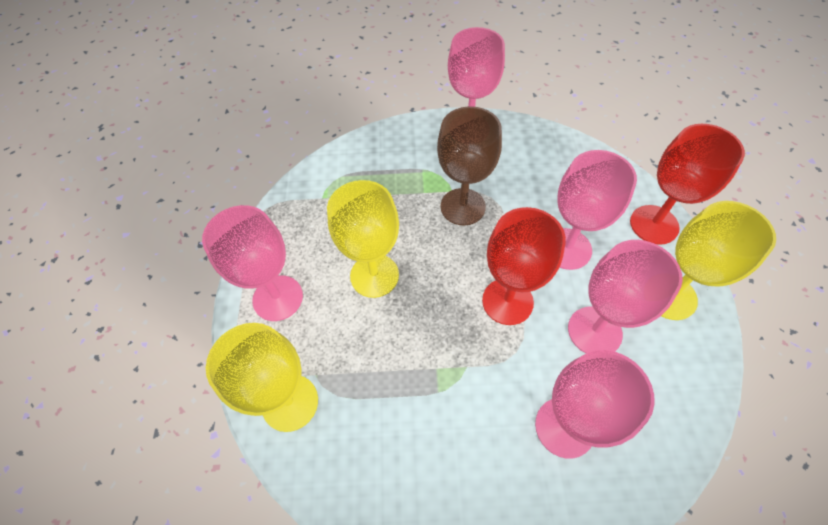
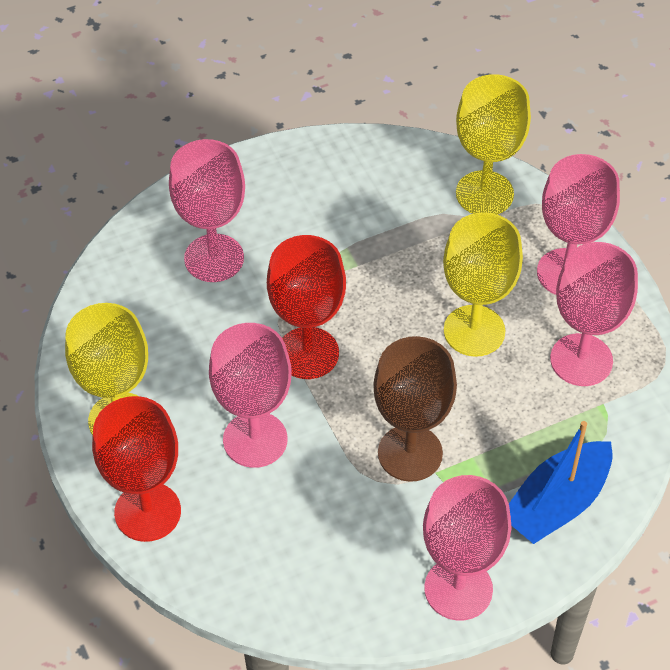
camera: 155 degrees right, 5 degrees down
(389, 153) = (556, 503): none -> blue boat
(594, 331) = (201, 353): pink goblet -> pink goblet (581, 360)

